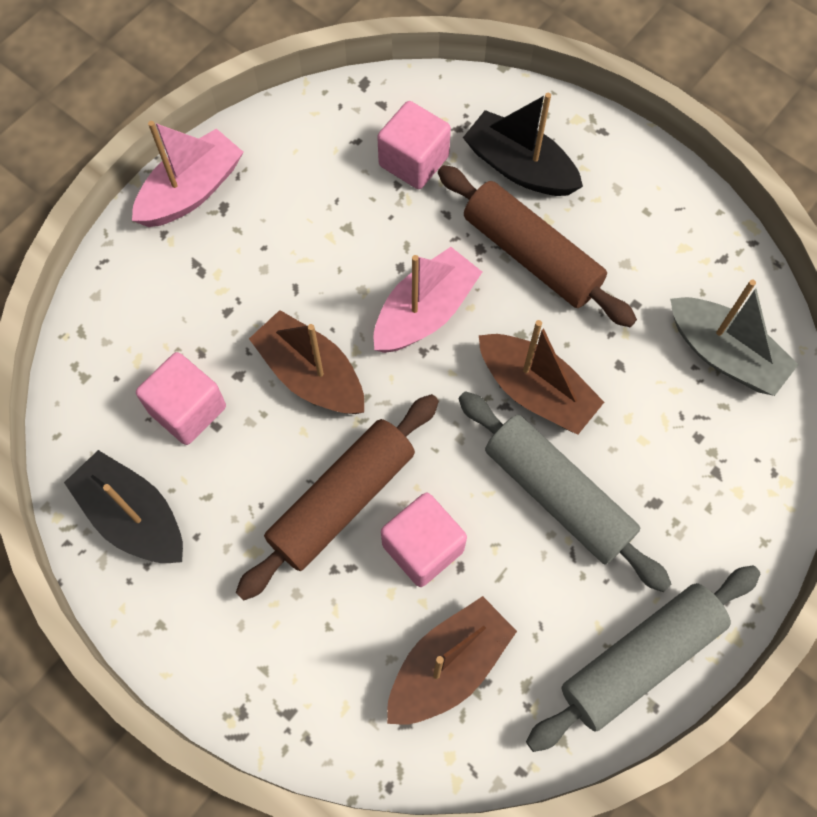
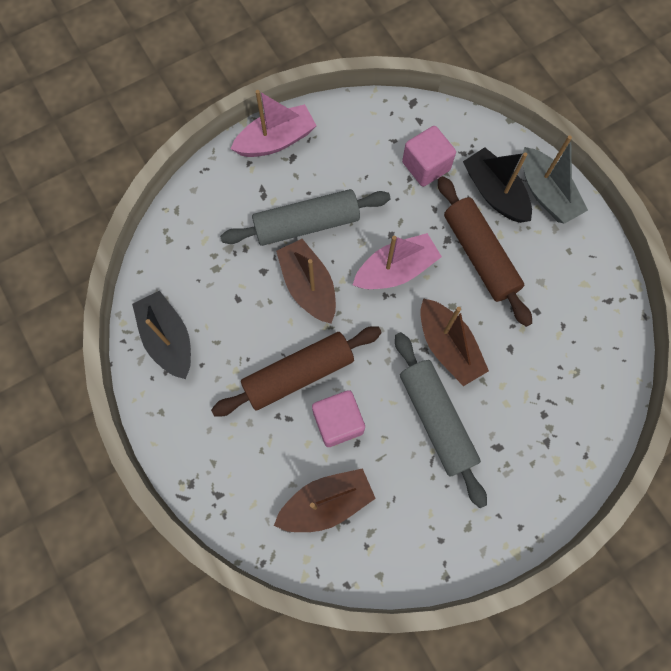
camera: 20 degrees right, 5 degrees up
(187, 409) = (224, 282): pink cube -> none
(640, 659) = (449, 544): grey rolling pin -> grey rolling pin (306, 224)
(724, 354) = (583, 365): grey boat -> grey boat (546, 193)

